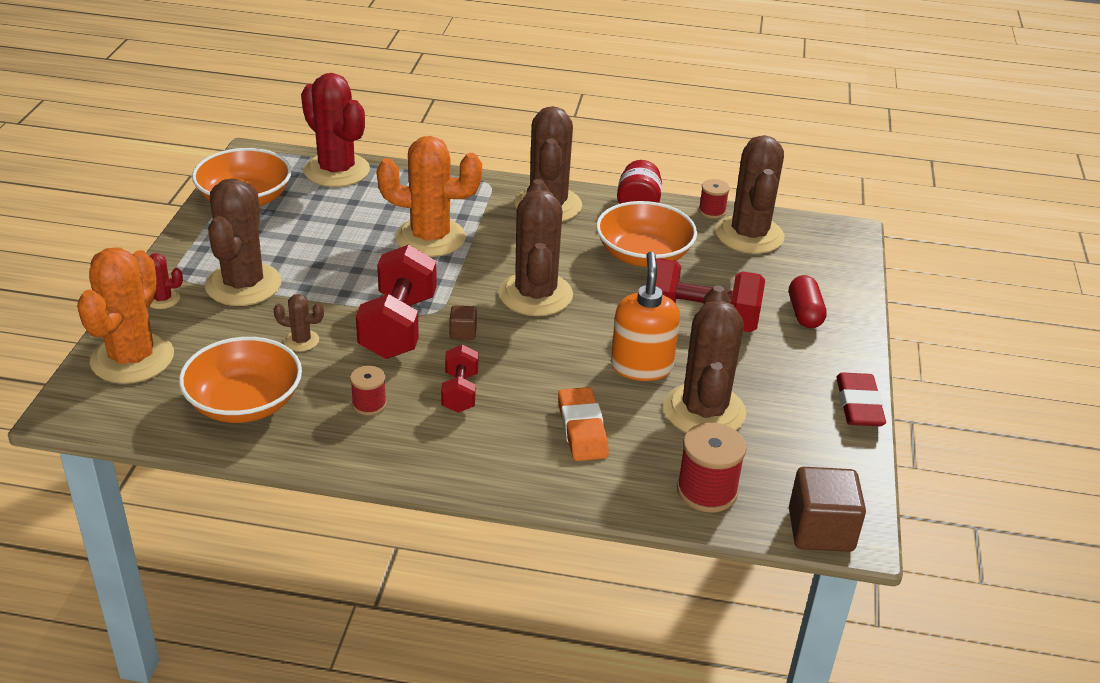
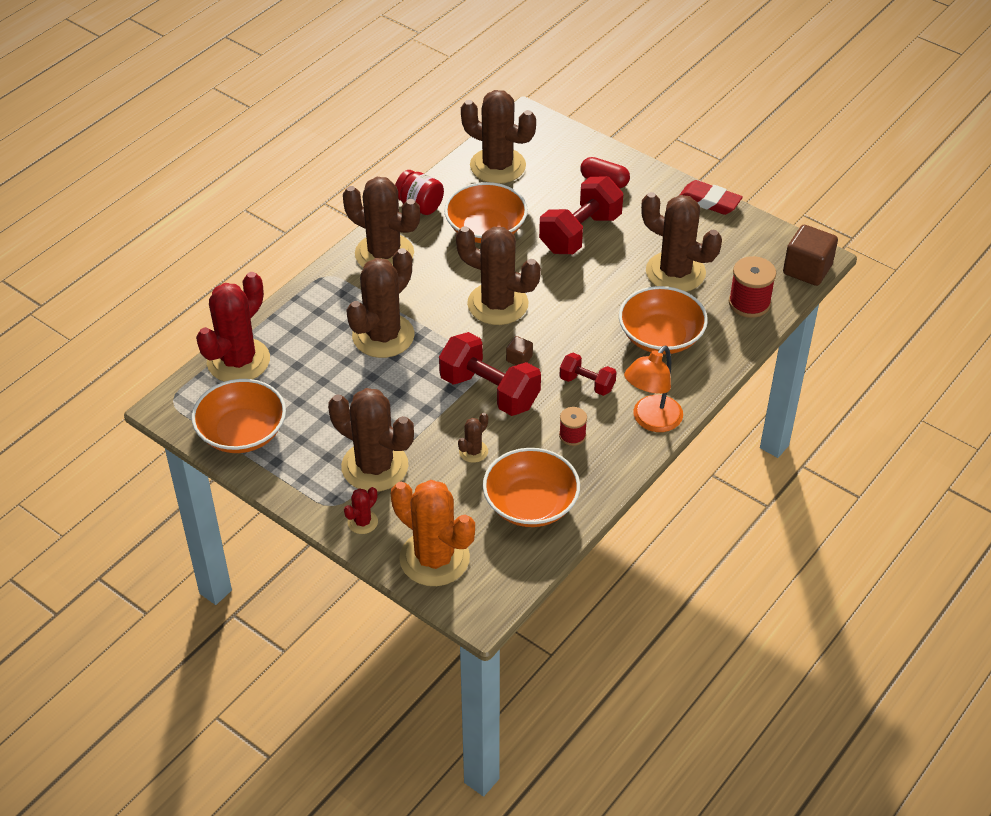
camera: 60 degrees left, 10 degrees up
(337, 171) = (238, 361): red cactus -> red cactus turned 45 degrees counterclockwise
(430, 238) = (383, 336): orange cactus -> brown cactus
(434, 460) = (651, 421): none -> orange lamp
(582, 429) = (660, 337): orange eraser -> orange bowl
(641, 366) = (613, 282): orange soap dispenser -> none
(712, 211) = (454, 171): red spool -> none

